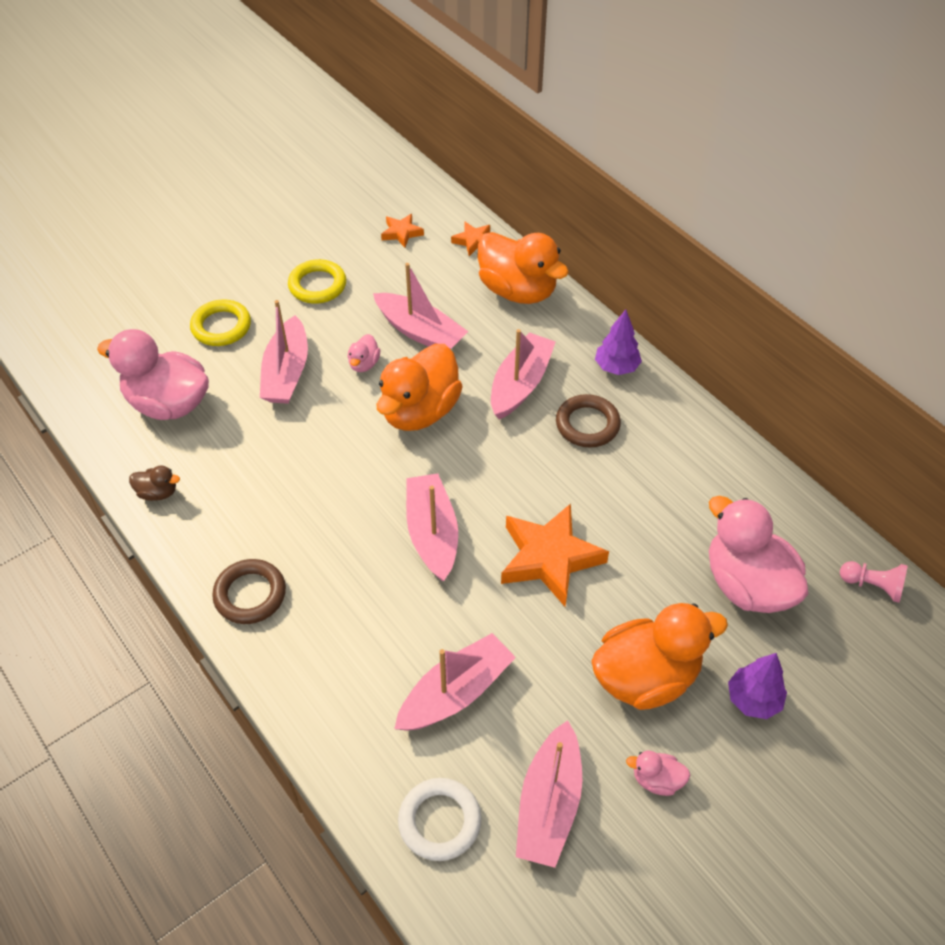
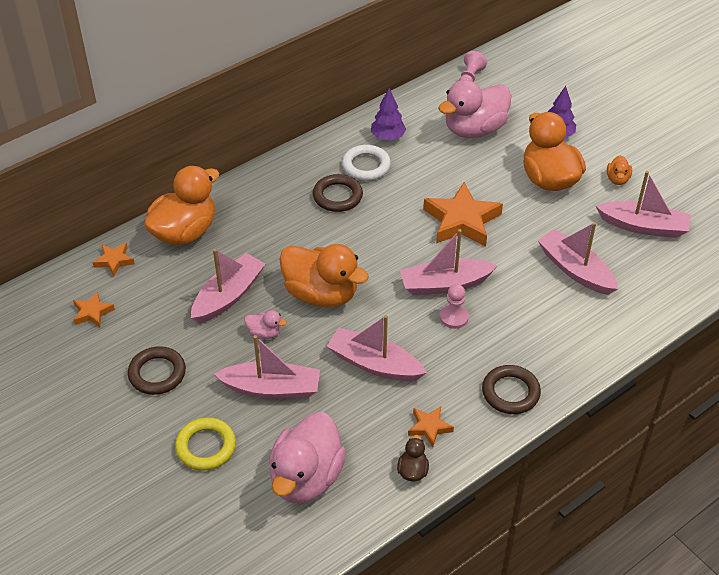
camera: 90 degrees left, 5 degrees down
(212, 510) = (429, 427): none -> orange star
(317, 285) = (157, 373): yellow ring -> brown ring
(376, 541) = (454, 317): none -> pink pawn
(439, 821) = (666, 277): white ring -> white ring (366, 166)
(520, 384) = (294, 232): pink boat -> pink boat (374, 364)
(616, 367) = (279, 178): purple tree -> purple tree (388, 137)
(656, 780) = (617, 179): pink duck -> orange duck

